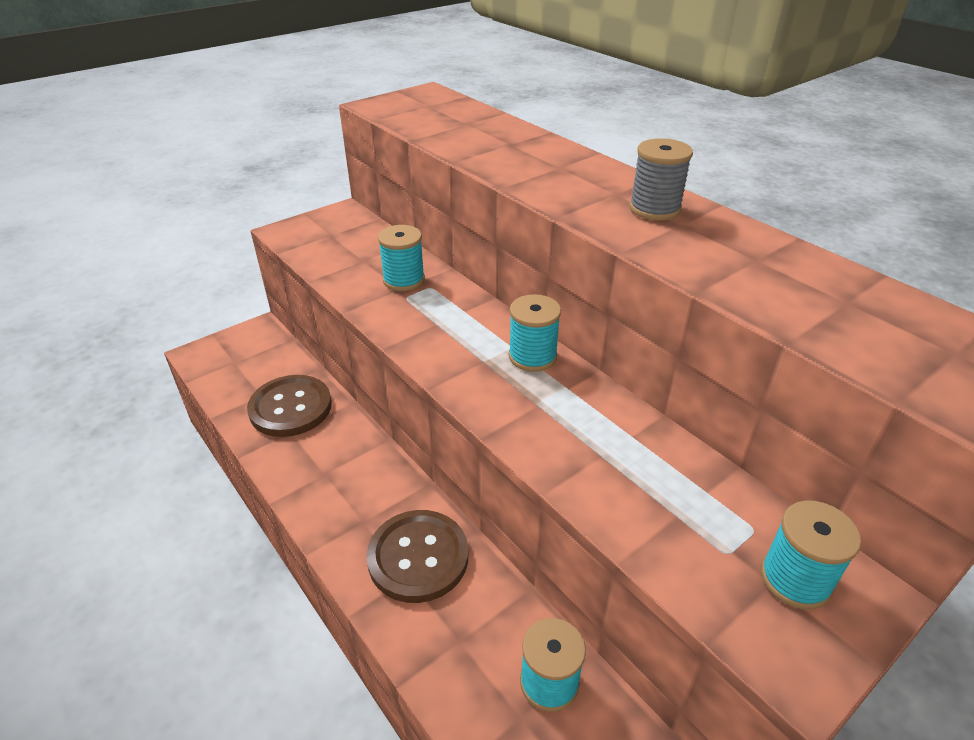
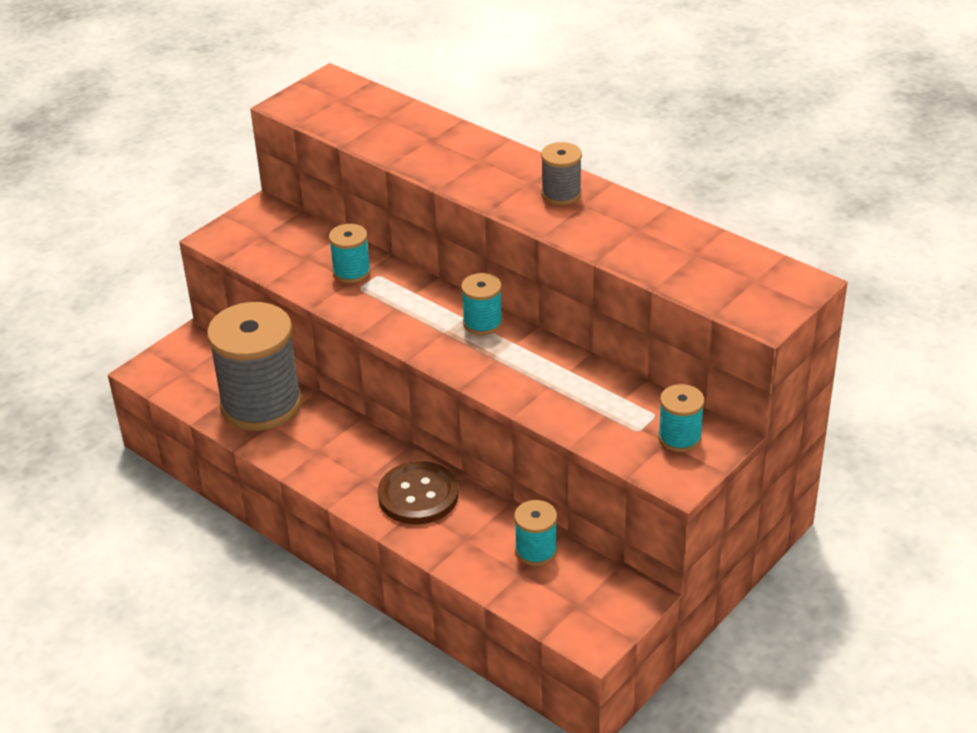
camera: 10 degrees left, 0 degrees up
(290, 408) = (261, 404): brown button -> grey spool

